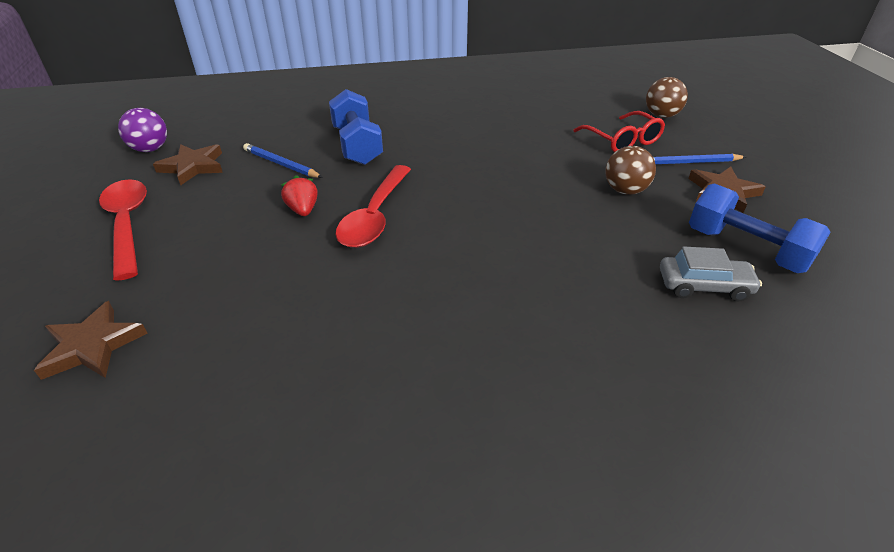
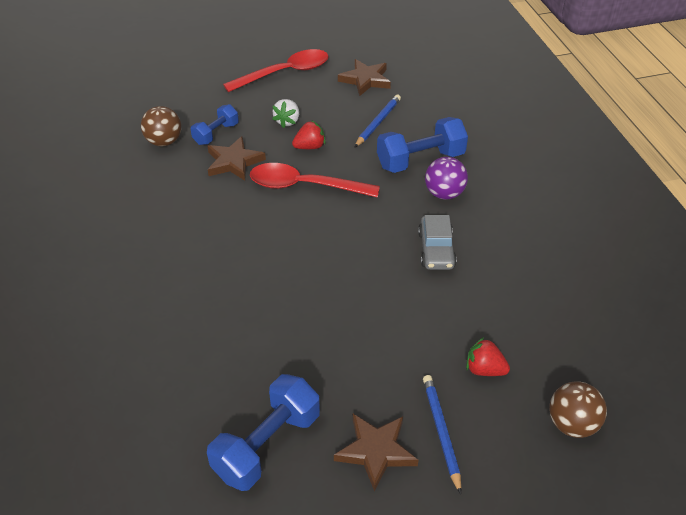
camera: 85 degrees right, 5 degrees up
(92, 346) = (169, 96): brown star -> brown star (234, 162)
(150, 149) = (388, 53): purple ball -> purple ball (444, 194)
(233, 289) = (216, 134): none -> blue dumbbell
(241, 225) = (287, 121): none -> white strawberry
(622, 140) = (484, 369): red glasses -> red strawberry
(625, 190) = (367, 358): brown ball -> brown ball (164, 142)
(704, 286) = (212, 397): grey car -> grey car (436, 250)

